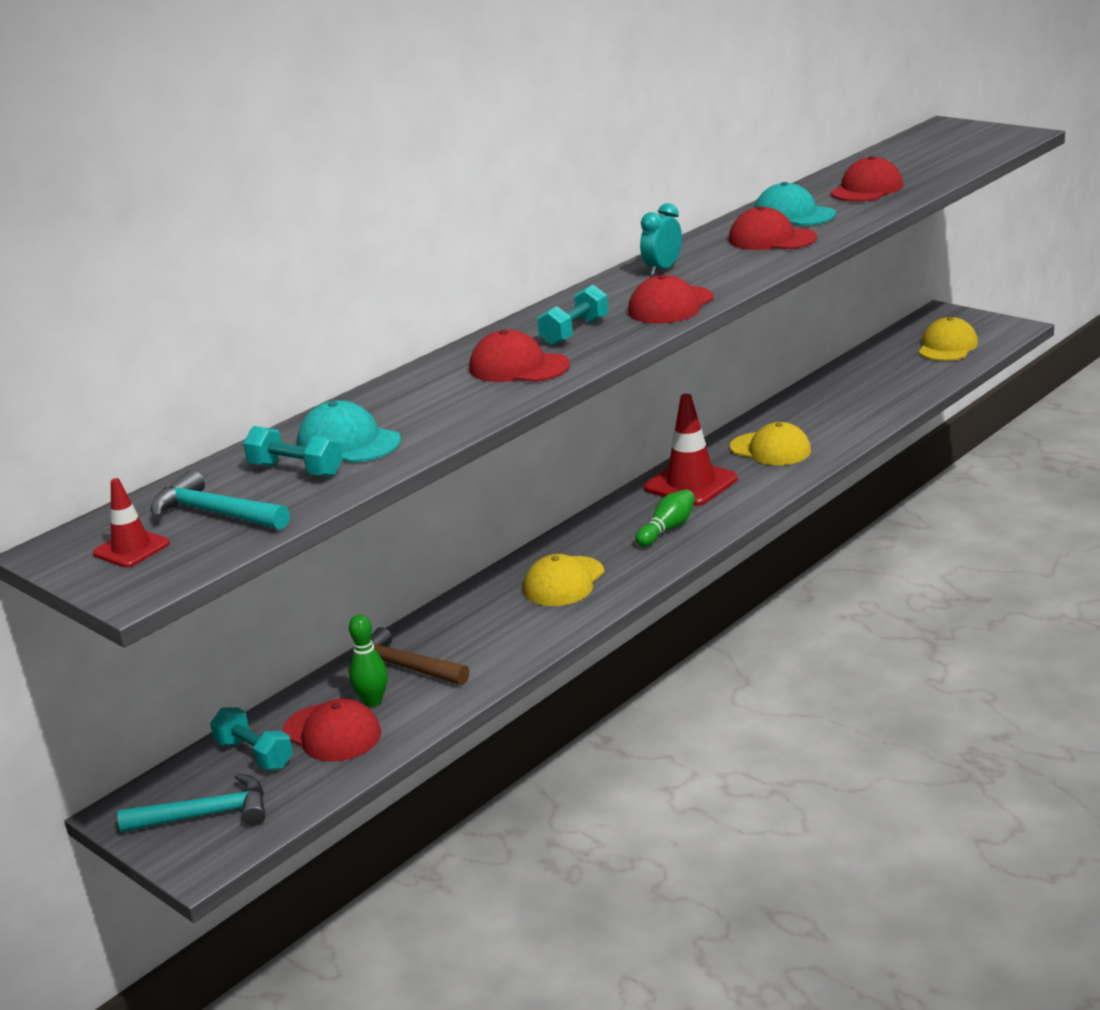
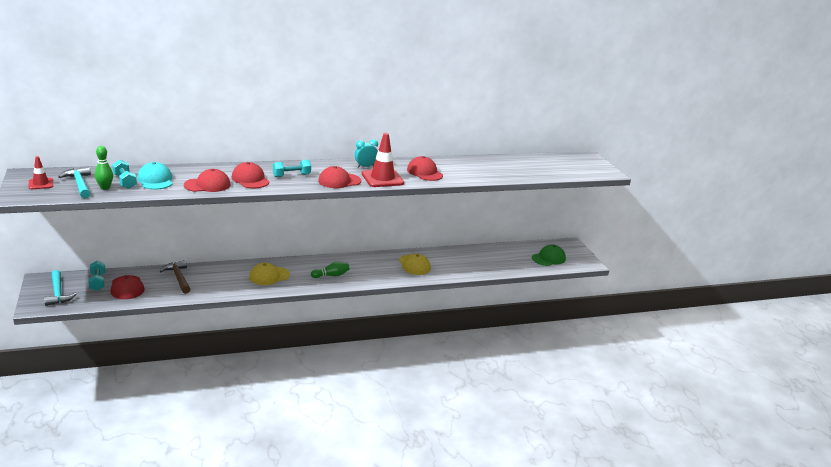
camera: 25 degrees right, 0 degrees up
(206, 815) = (58, 293): turquoise hammer -> turquoise hammer turned 45 degrees clockwise
(372, 701) = (153, 284): green bowling pin -> green bowling pin (105, 188)
(691, 484) = (366, 263): red traffic cone -> red traffic cone (382, 178)
(793, 214) = (452, 167): turquoise cap -> none
(867, 189) = (500, 169): red cap -> red cap (207, 185)
(947, 346) = (548, 258): yellow cap -> green cap

